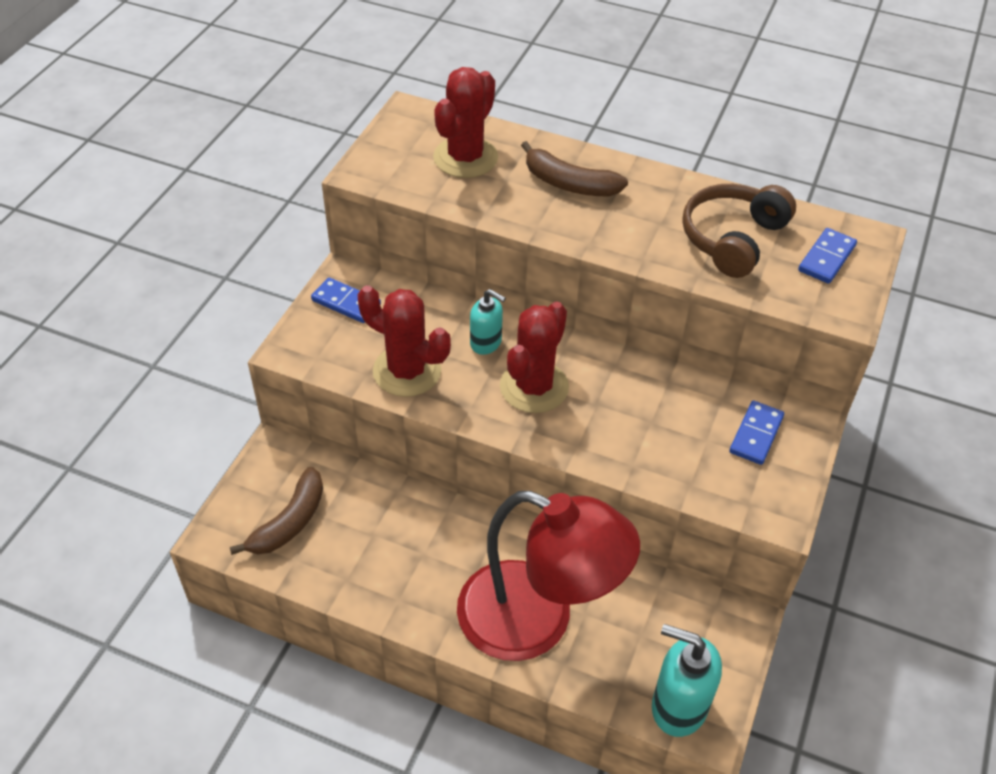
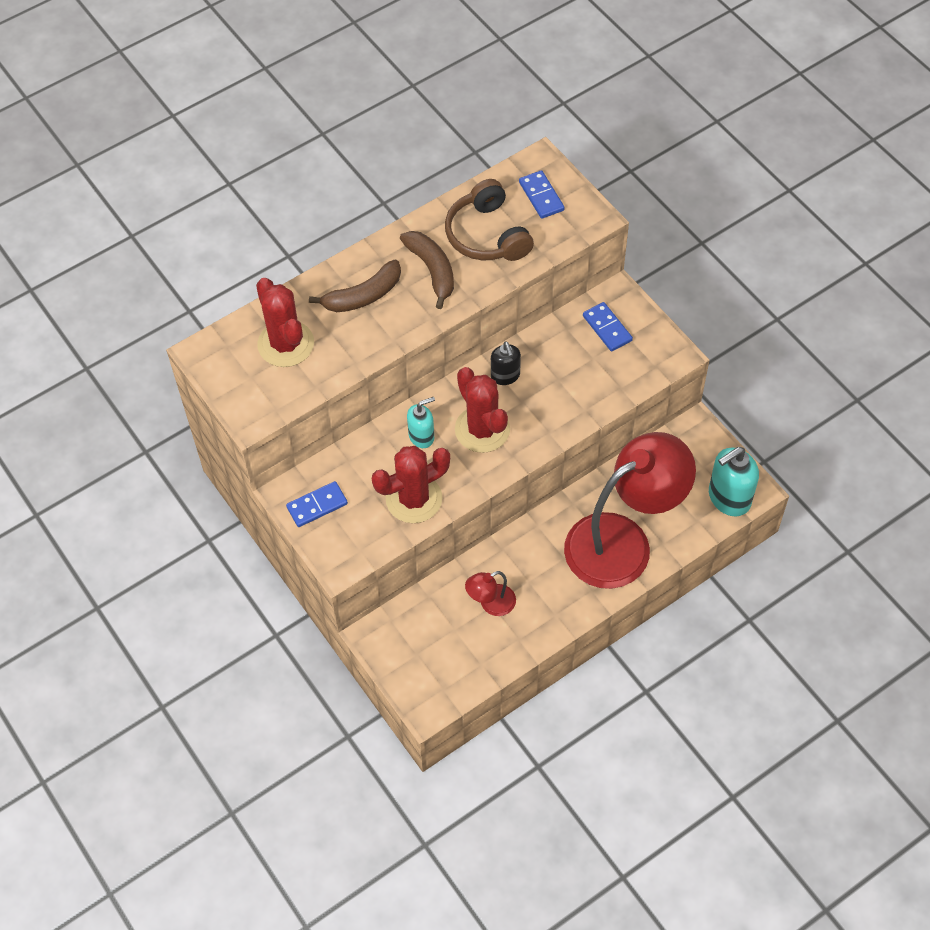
camera: 55 degrees left, 10 degrees up
(289, 522) = (446, 653): brown banana -> brown banana (432, 270)
(373, 533) = (491, 604): none -> red lamp
(615, 375) = (505, 376): none -> black soap dispenser

